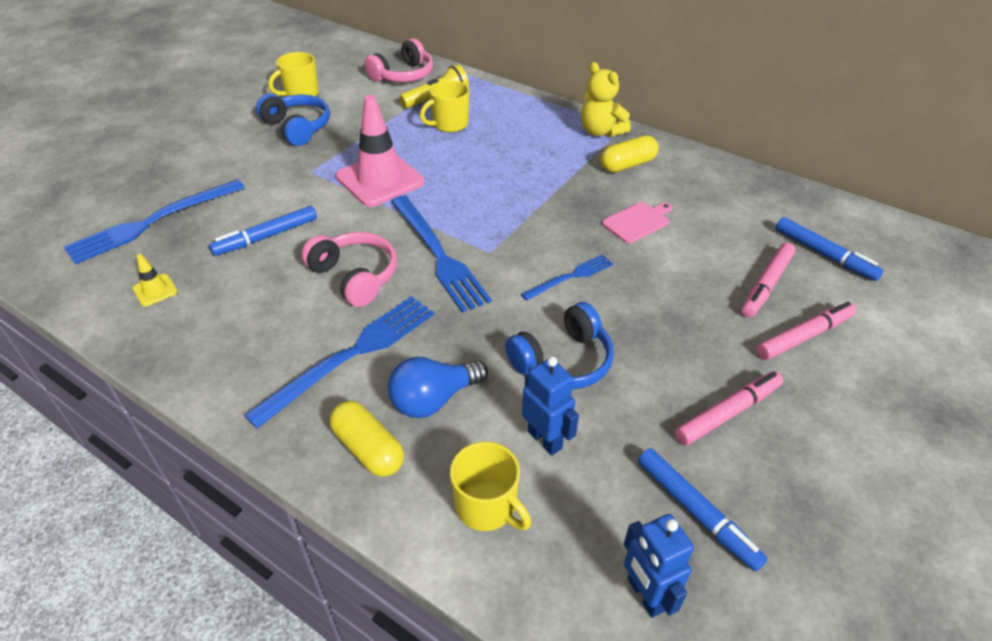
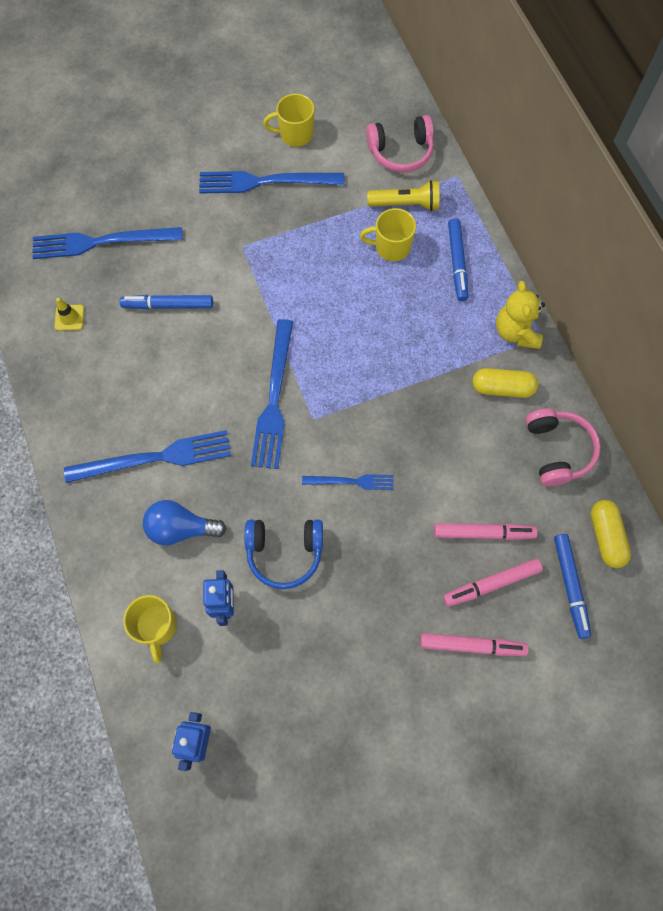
camera: 35 degrees right, 25 degrees up
(297, 128) = (265, 182): blue headphones -> blue fork
(355, 276) = (203, 385): pink headphones -> pink headphones (557, 450)
(368, 449) = (119, 540): yellow capsule -> yellow capsule (605, 537)
(380, 180) = (288, 287): pink traffic cone -> none
(637, 222) = (451, 458): pink cutting board -> none
(696, 512) = (271, 716): blue marker -> blue marker (457, 263)
(728, 413) = (356, 666): pink marker -> pink marker (483, 533)

